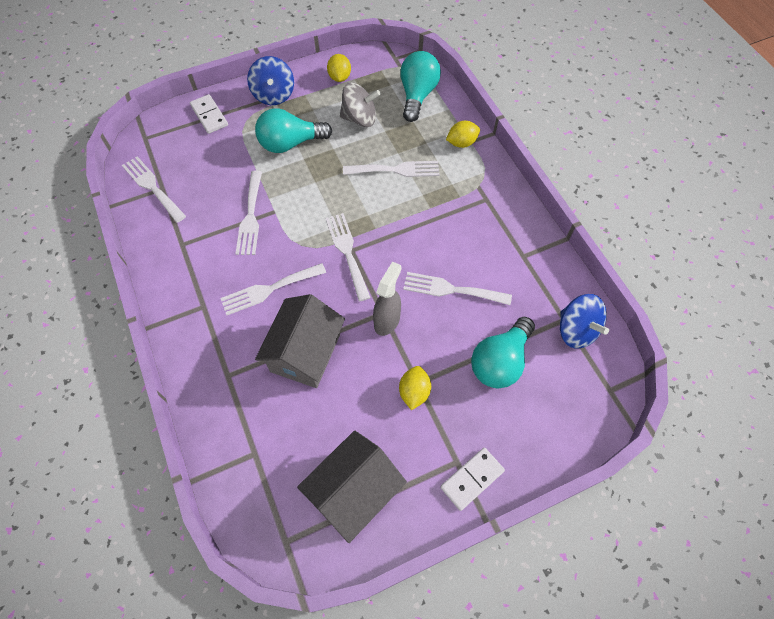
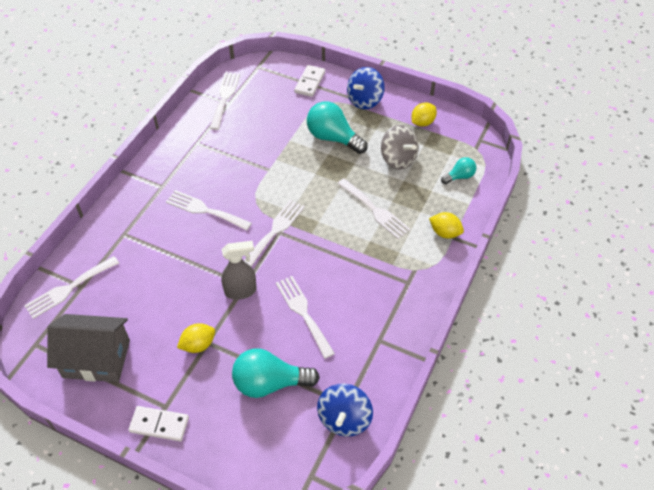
camera: 50 degrees right, 10 degrees down
(250, 217) = (251, 161): white fork -> white fork (69, 289)
(305, 353) = (175, 262): grey house -> none
(417, 95) = (459, 176): turquoise light bulb -> turquoise light bulb, size x0.54

